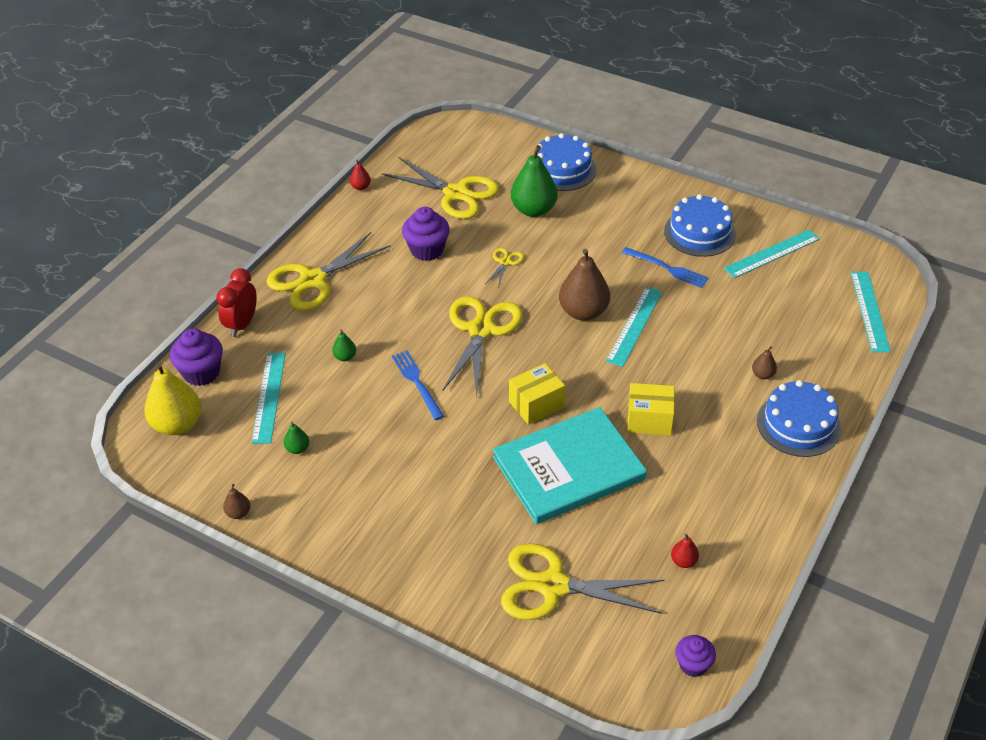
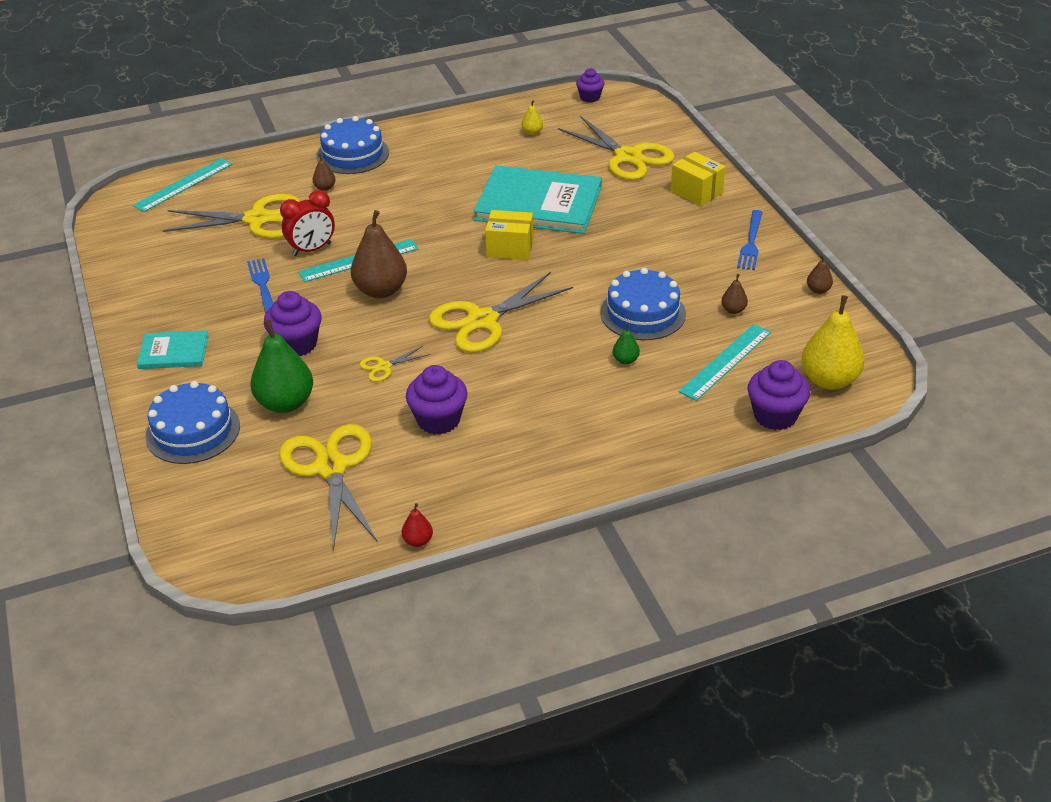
camera: 140 degrees left, 5 degrees down
(242, 324) = (698, 443): red clock -> red clock (312, 249)
(297, 449) = (733, 310): green pear -> brown pear
(313, 280) = (585, 451): yellow scissors -> yellow scissors (257, 219)
(416, 382) = (584, 309): blue fork -> blue fork (751, 243)
(582, 245) = (297, 344): none -> purple cupcake
(648, 199) = (173, 352): none -> turquoise book
(649, 420) = (444, 201): yellow box -> yellow box (696, 192)
(683, 561) = (532, 132): red pear -> yellow pear
(699, 232) = (188, 299): blue cake -> blue cake (643, 313)
(772, 253) = (168, 253): turquoise ruler -> none

